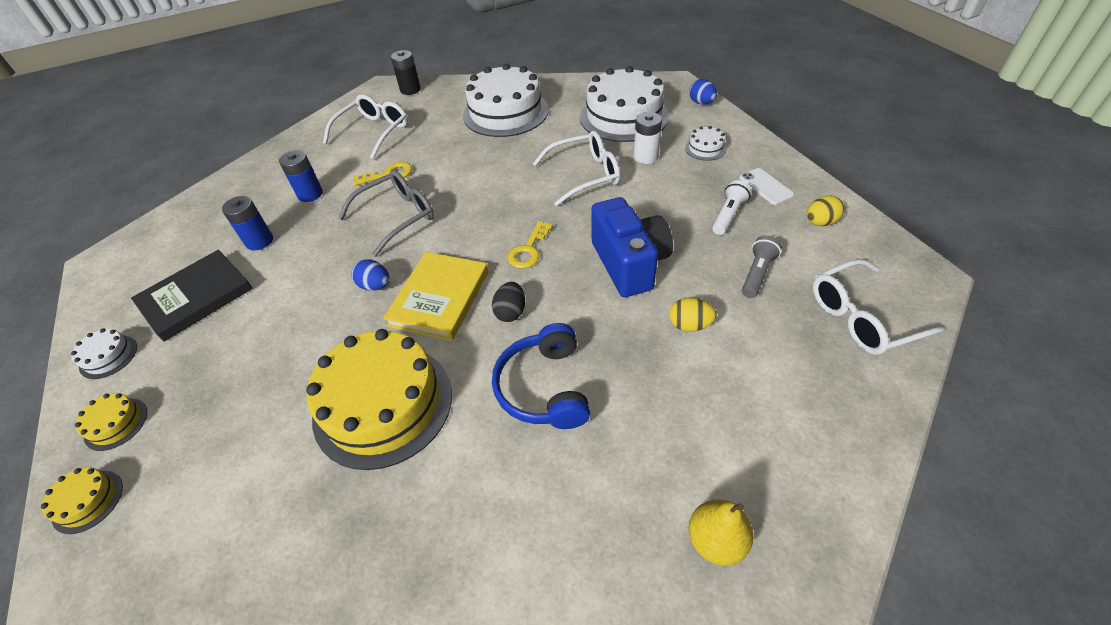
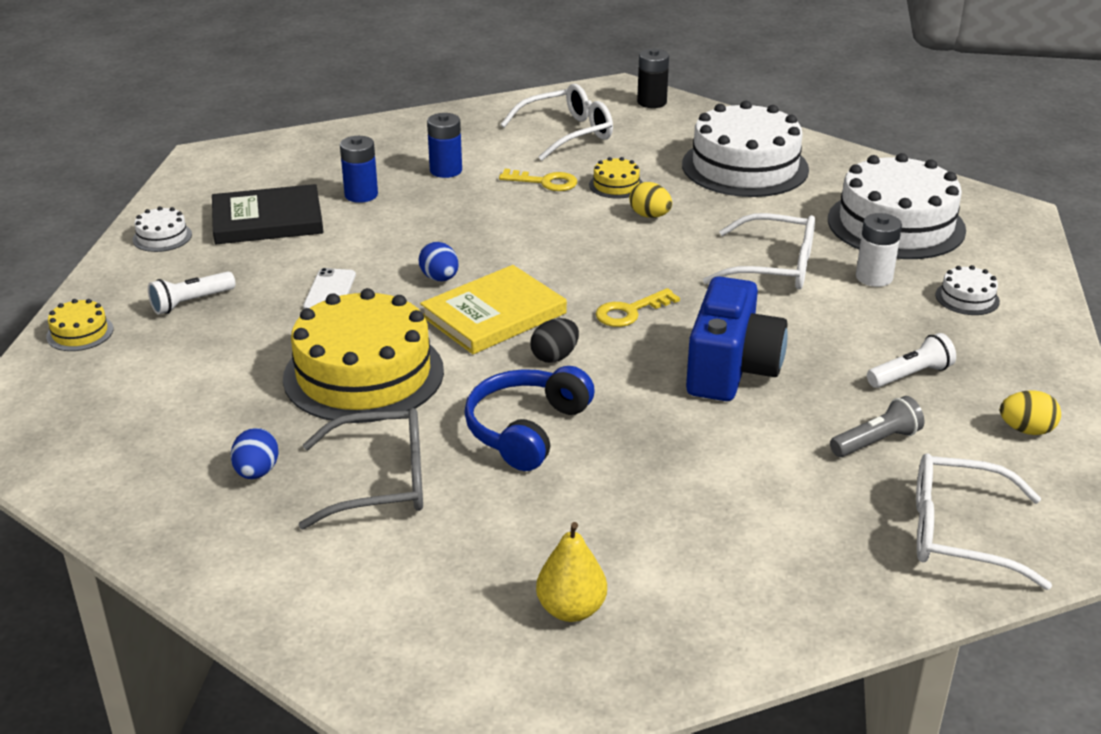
camera: 30 degrees right, 15 degrees down
(116, 424) = (135, 289): yellow cake -> yellow cake (616, 185)
(180, 411) = (191, 302): none -> white flashlight
(397, 217) = (517, 226): grey glasses -> grey glasses (381, 482)
(689, 325) = (737, 449): yellow egg -> yellow egg (650, 216)
(701, 103) = (1025, 247): blue egg -> blue egg (257, 472)
(765, 186) = (1000, 367): white phone -> white phone (330, 291)

